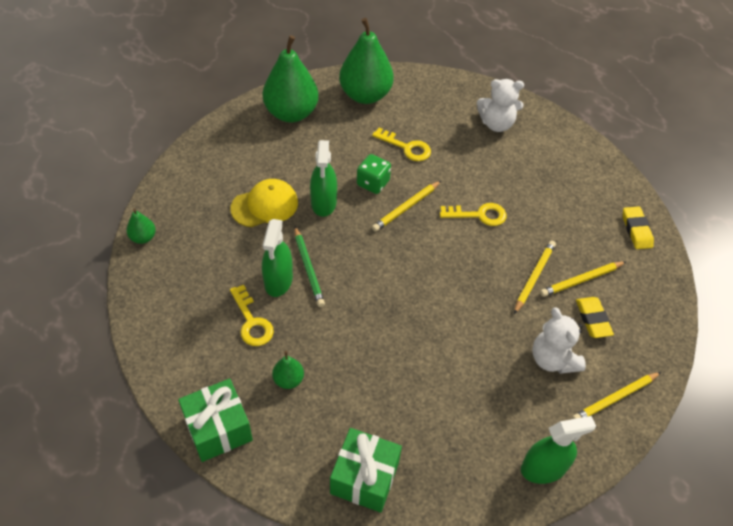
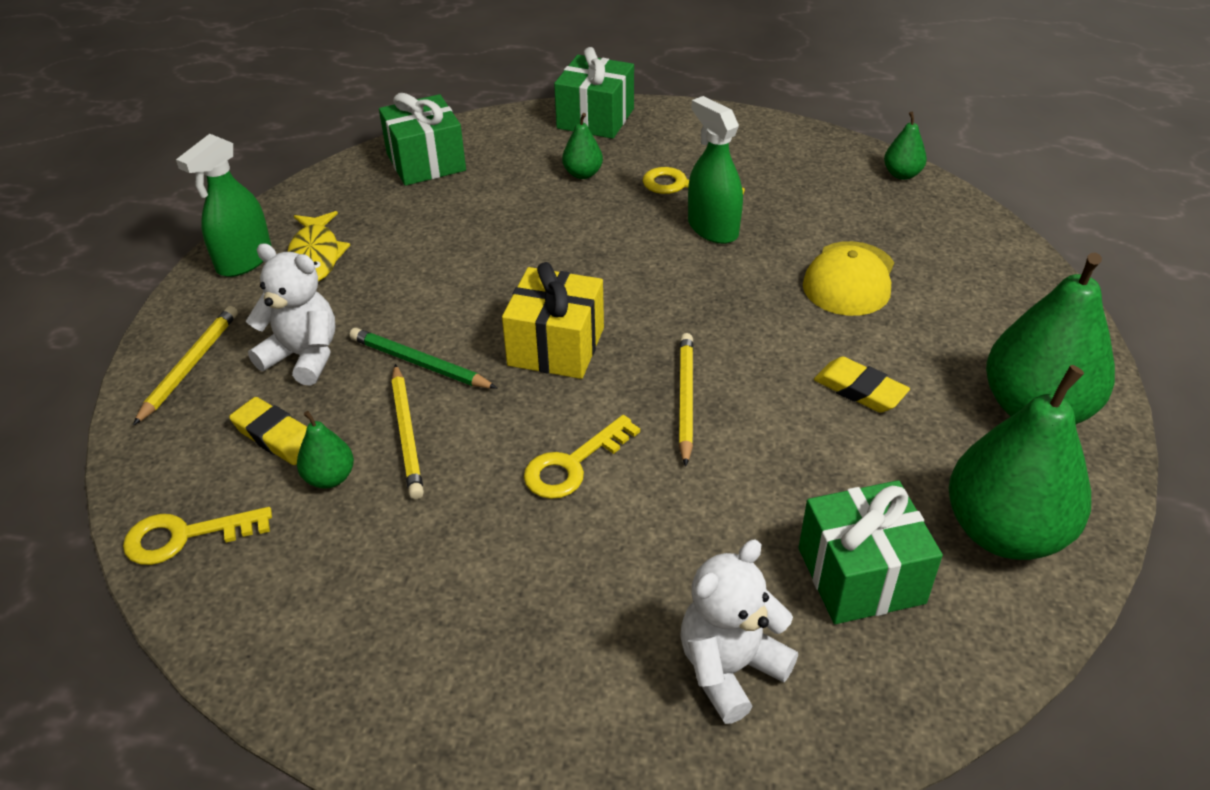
camera: 140 degrees right, 10 degrees down
(308, 268) = (700, 257): green pencil -> green pencil (419, 363)
(323, 203) = (793, 329): green spray bottle -> none
(373, 183) = (773, 398): green dice -> none
(406, 147) = (808, 489): yellow key -> yellow key (185, 536)
(426, 116) = (860, 575): none -> green gift
(430, 272) = (556, 346): none -> yellow gift
(499, 436) = (315, 256): none -> yellow fish
(581, 280) = (330, 478): yellow pencil -> green pear
(636, 230) = (281, 636): yellow eraser -> yellow eraser (859, 390)

